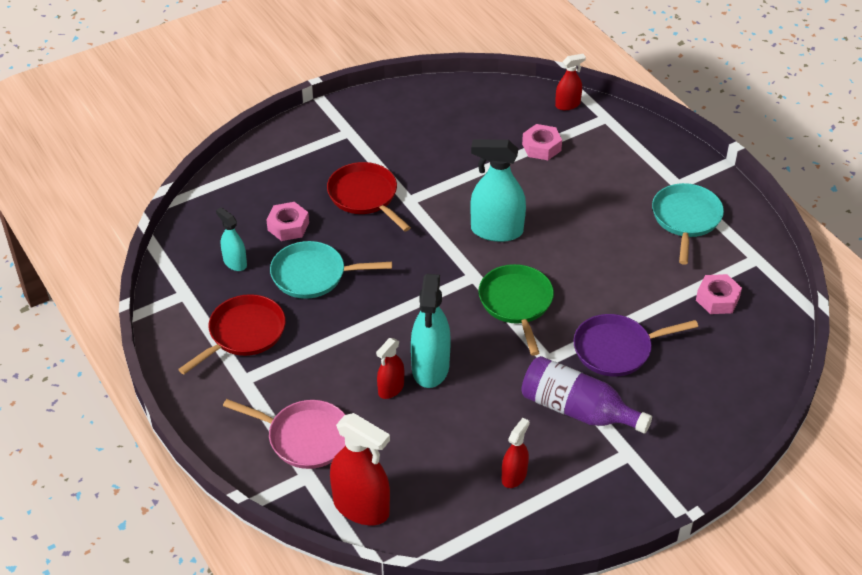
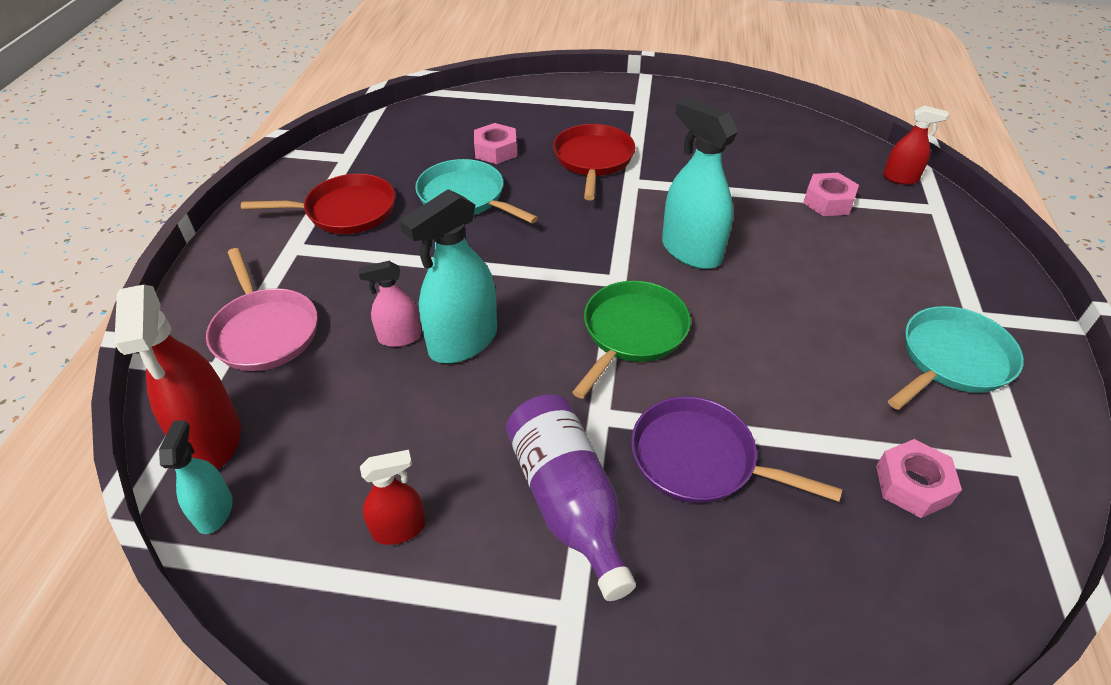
camera: 40 degrees right, 0 degrees up
(235, 263) = (416, 155): turquoise spray bottle -> turquoise spray bottle (214, 511)
(391, 388) = (399, 337): red spray bottle -> pink spray bottle

